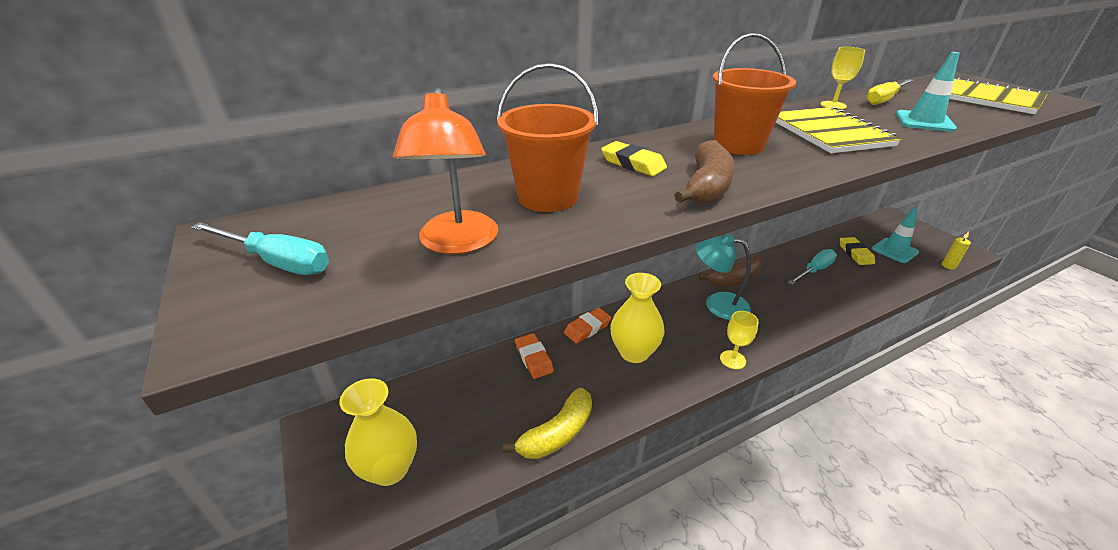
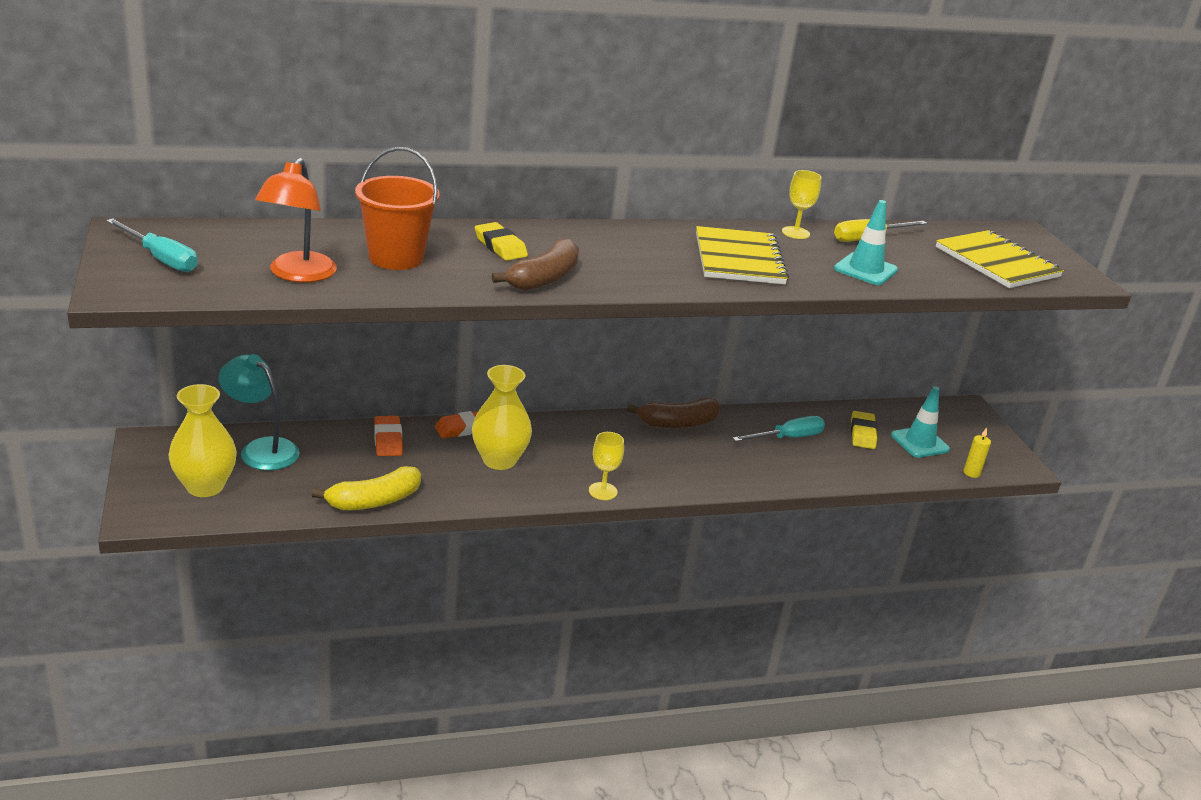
camera: 10 degrees right, 5 degrees down
(717, 304) = (632, 441): turquoise lamp -> turquoise lamp (261, 449)
(738, 145) = (625, 251): orange bucket -> none

